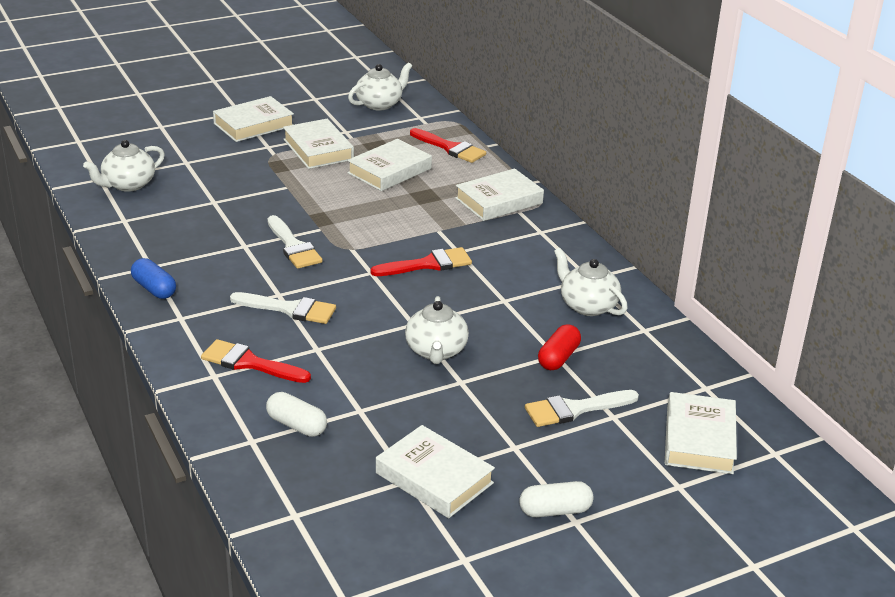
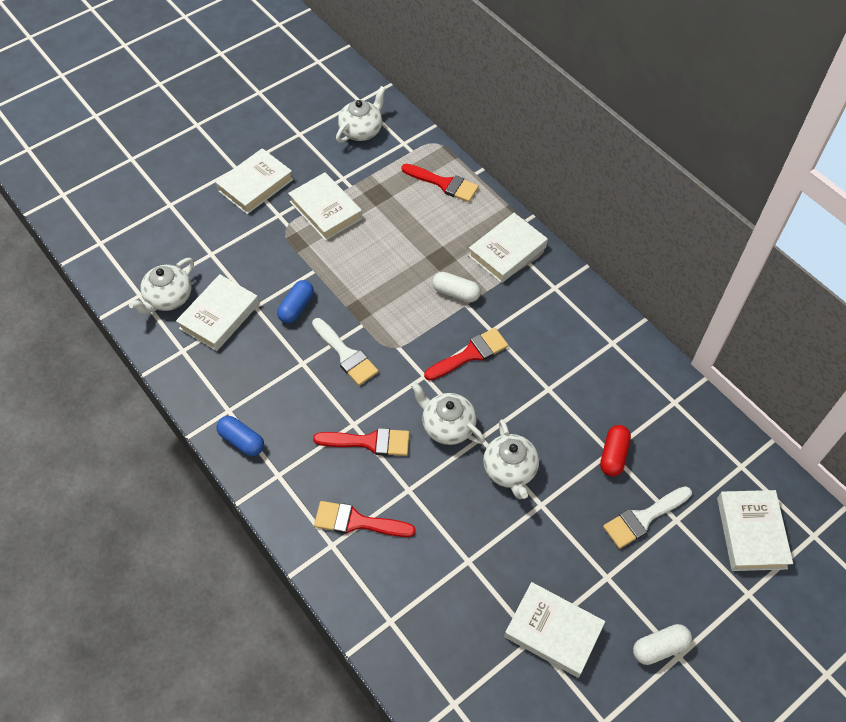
camera: 10 degrees left, 25 degrees up
(256, 208) = (296, 307): none -> blue capsule
(290, 309) = (369, 442): white brush -> red brush
(296, 425) = (421, 592): white capsule -> white capsule (456, 293)
(389, 171) = (399, 228): white book -> white book (219, 316)
(587, 305) = (619, 380): white teapot -> white teapot (447, 426)

